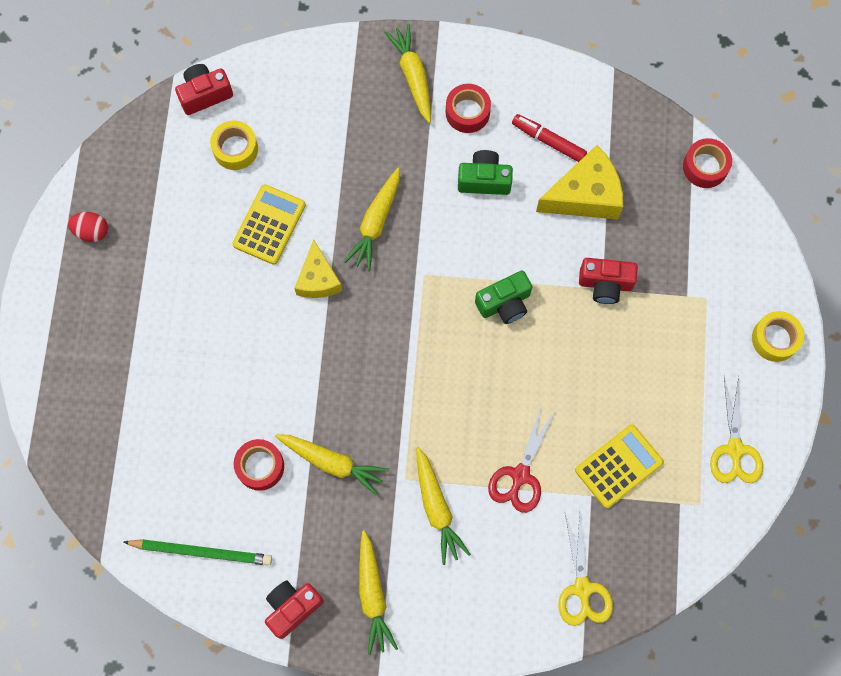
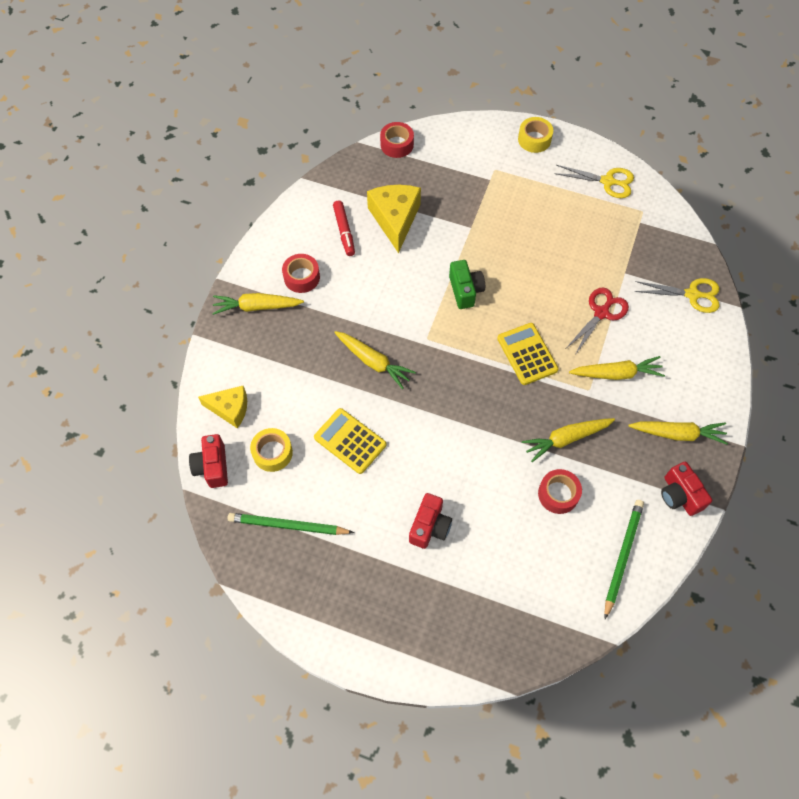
camera: 75 degrees left, 10 degrees down
(92, 231) = (309, 590): red egg -> none
(157, 190) = (288, 525): none -> green pencil
(318, 279) = (409, 415): yellow cheese -> yellow cheese (230, 409)
(332, 463) = (566, 439): yellow carrot -> yellow carrot turned 150 degrees counterclockwise
(484, 180) = (361, 280): green camera -> none
(520, 475) = (601, 313): red scissors -> red scissors turned 90 degrees counterclockwise
(548, 141) = (344, 231): red marker -> red marker turned 60 degrees counterclockwise
(605, 284) = (468, 224): red camera -> red camera (429, 526)
(618, 466) = (606, 250): yellow calculator -> yellow calculator (527, 354)

